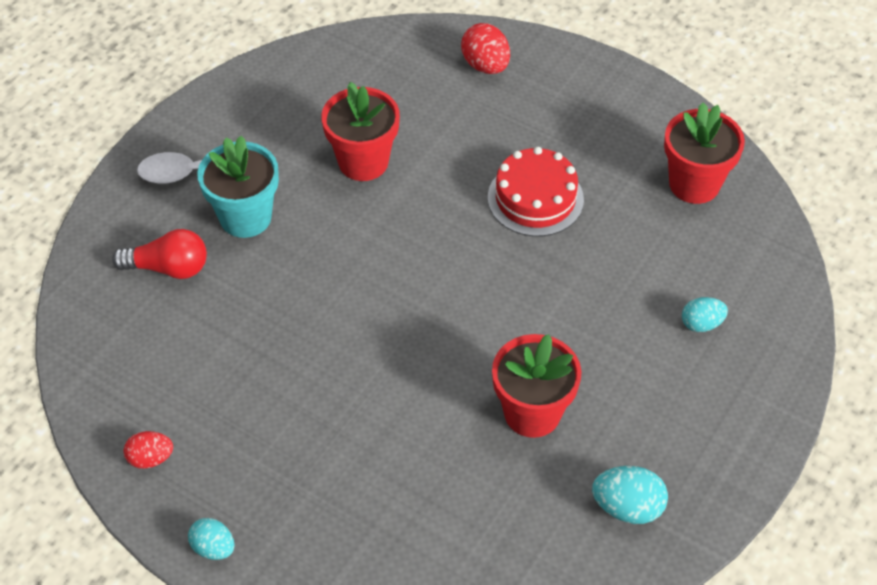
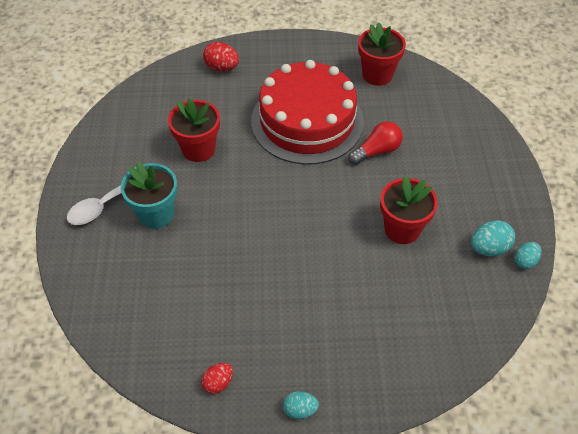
camera: 35 degrees left, 0 degrees up
(168, 268) = (134, 267): red light bulb -> red light bulb (377, 151)
(535, 198) = (307, 121): red cake -> red cake, size x1.88
(701, 324) = (441, 139): turquoise egg -> turquoise egg (524, 261)

